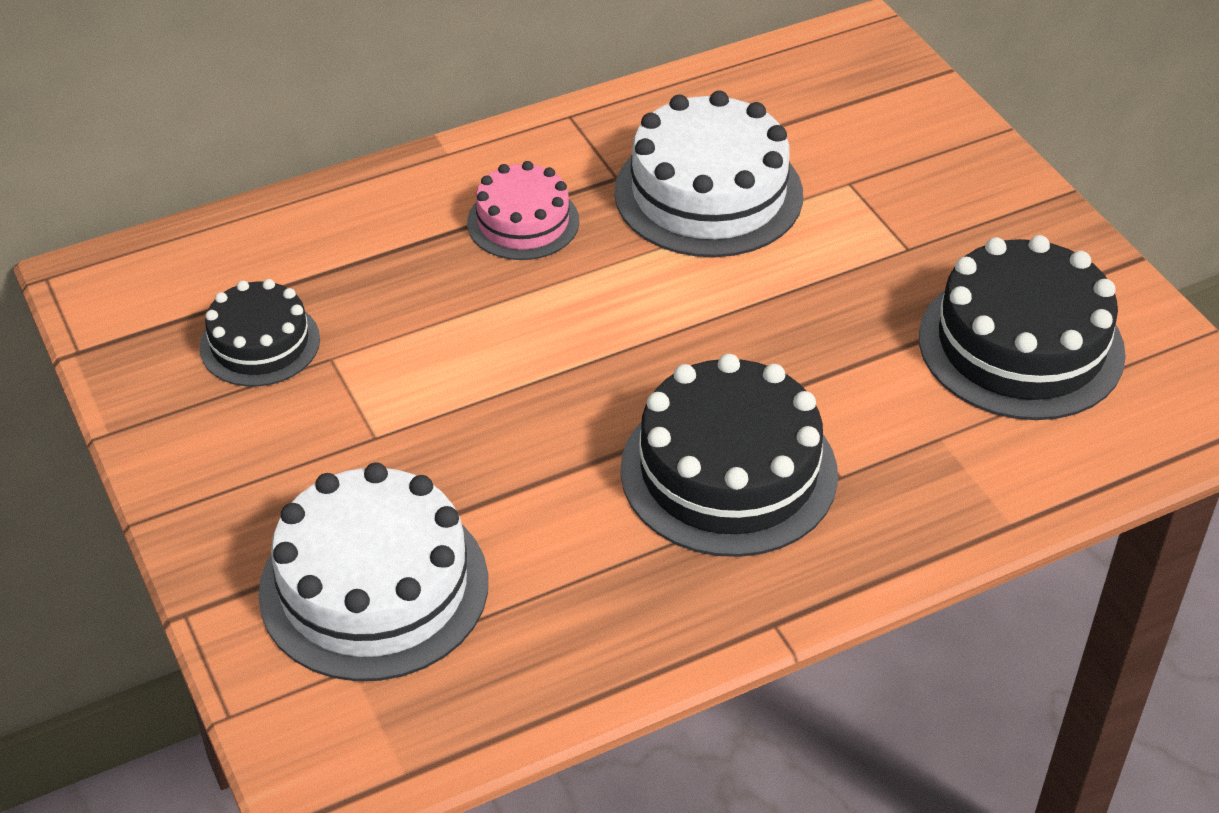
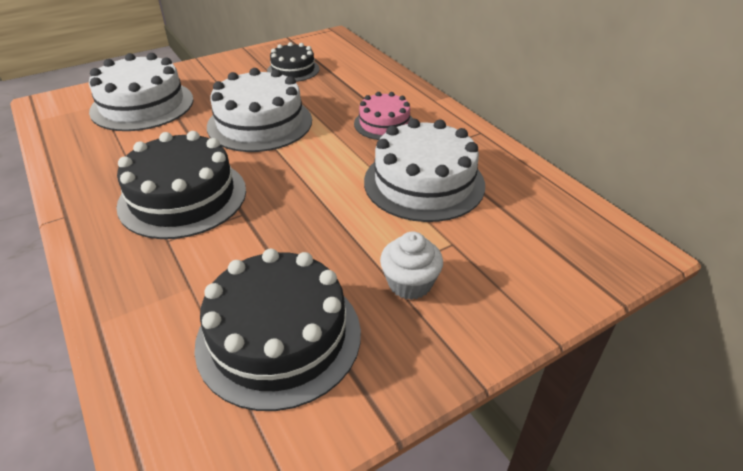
camera: 85 degrees right, 5 degrees down
(491, 387) = (260, 123): none -> white cake
(925, 228) = (410, 283): none -> white cupcake

